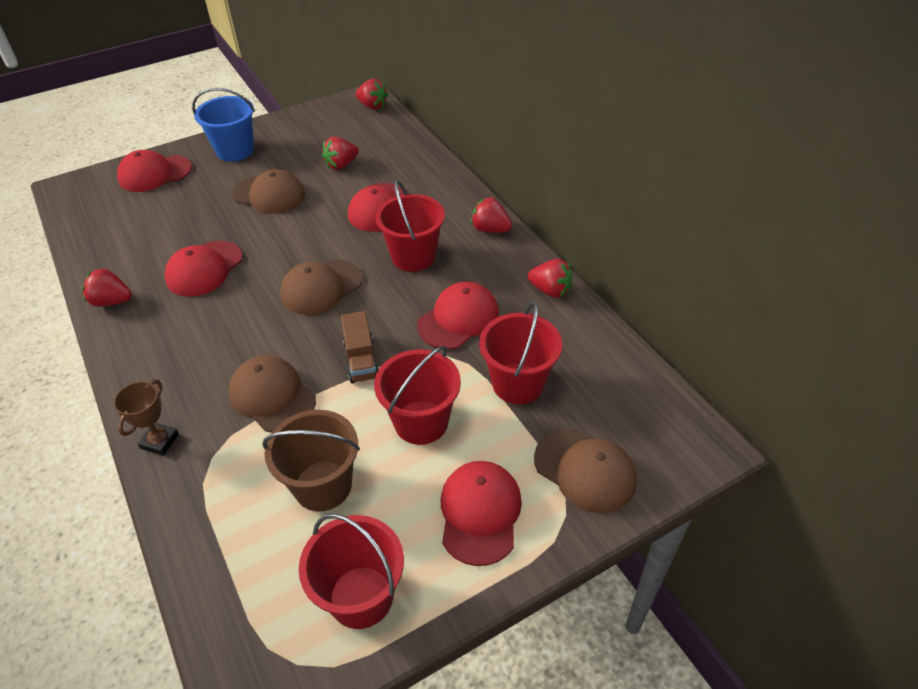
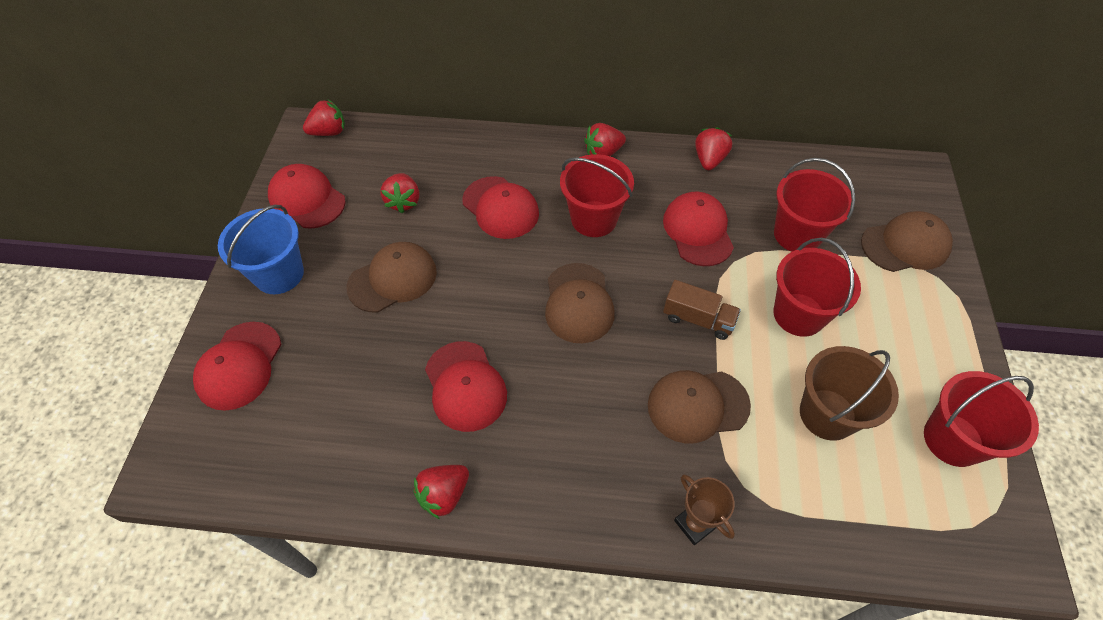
camera: 55 degrees left, 10 degrees up
(480, 513) = (911, 325): red cap -> red cap (307, 199)
(550, 290) = (709, 160): red strawberry -> red strawberry turned 45 degrees counterclockwise

